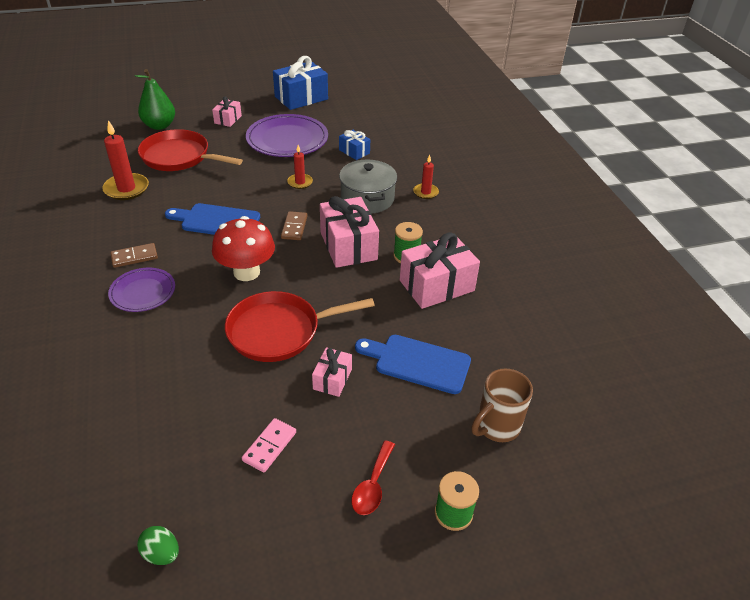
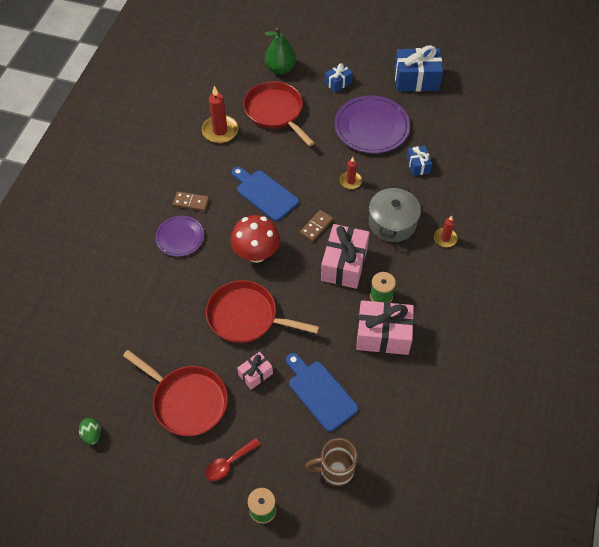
camera: 35 degrees right, 15 degrees up
(228, 119) = (338, 83): pink gift -> blue gift
(269, 446) = (187, 401): pink domino -> red pan

